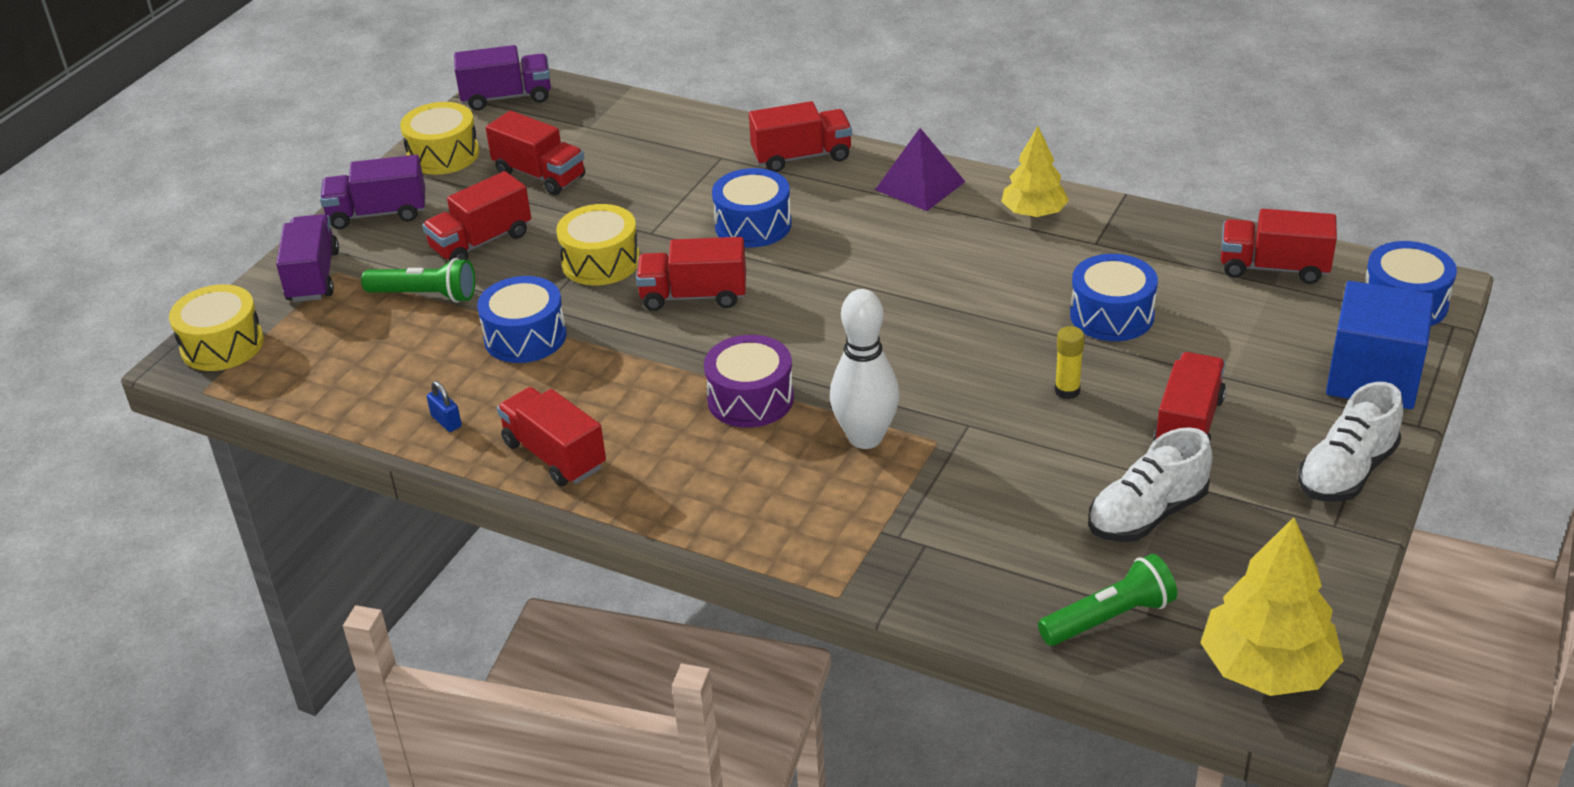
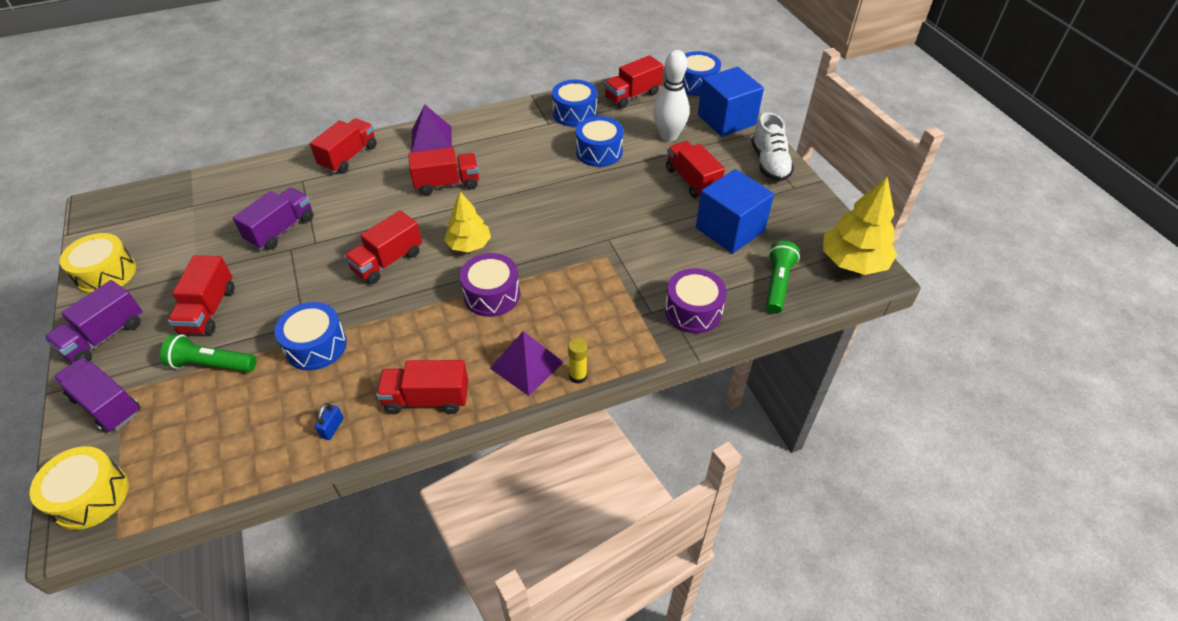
camera: 50 degrees left, 10 degrees up
(425, 295) = (212, 364): green flashlight -> green flashlight turned 135 degrees counterclockwise
(446, 421) = (332, 428): blue padlock -> blue padlock turned 75 degrees counterclockwise
(507, 97) = (108, 217): purple truck -> purple truck (281, 230)
(539, 175) = (196, 249): red truck -> red truck (447, 184)
(601, 262) = (306, 276): yellow drum -> none
(688, 492) = (526, 365): none -> purple pyramid
(753, 225) = (370, 206): blue drum -> blue drum (574, 113)
(865, 438) = (573, 276): white bowling pin -> white bowling pin (668, 136)
(951, 570) = (693, 311): none -> purple drum
(1034, 213) = (503, 124): yellow tree -> yellow tree (469, 245)
(1067, 391) = (627, 196): yellow glue stick -> yellow glue stick (578, 376)
(1147, 515) = (730, 229): white shoe -> blue cube

